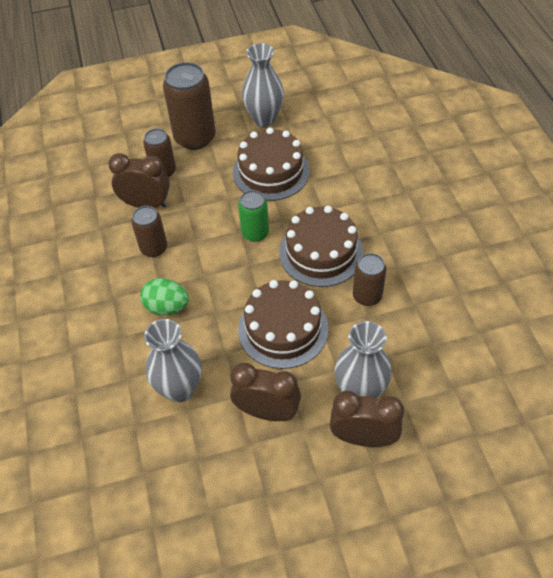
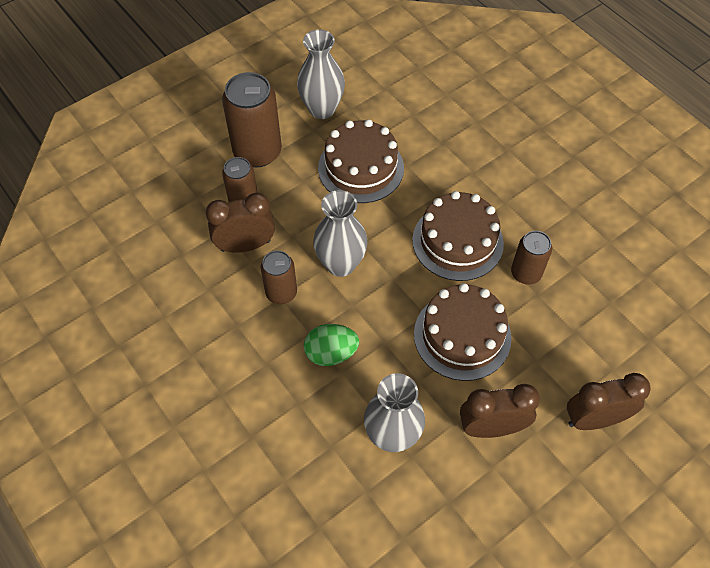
camera: 25 degrees left, 5 degrees up
(255, 233) = (380, 241): green can -> none
(360, 391) = (568, 374): grey vase -> grey vase (341, 264)

